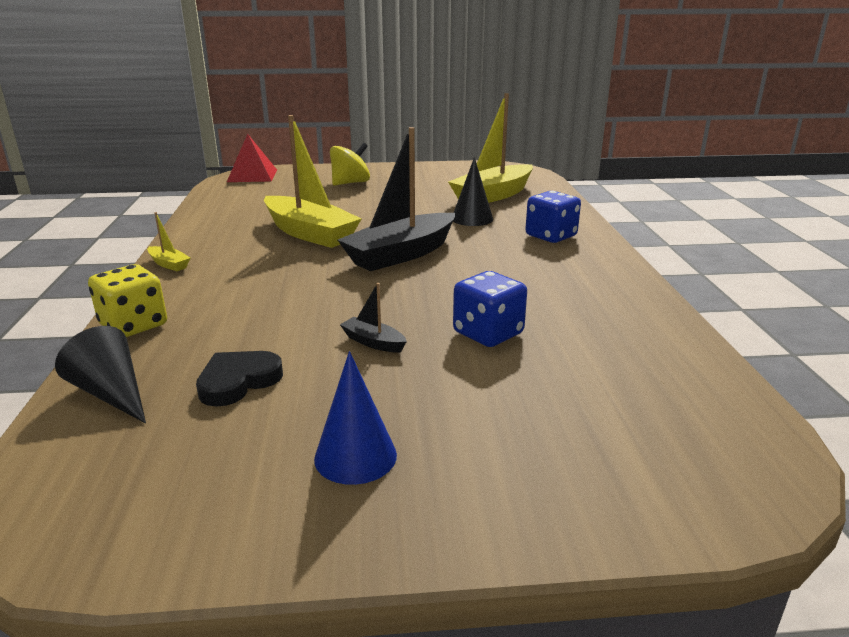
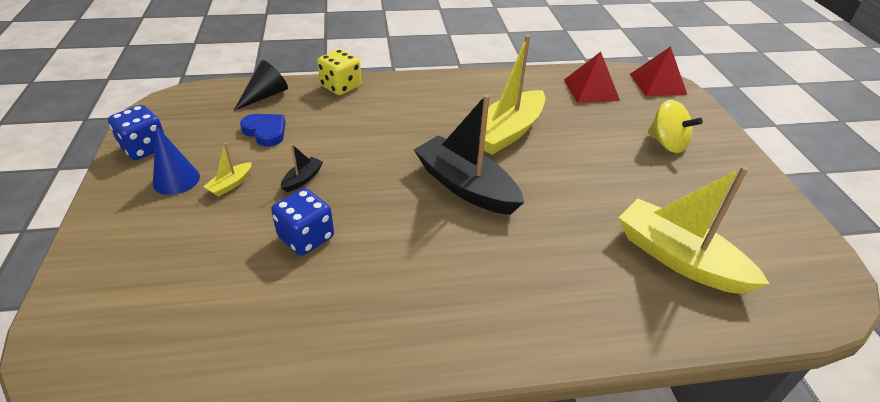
camera: 85 degrees right, 15 degrees up
(169, 264) = (433, 81): yellow boat -> yellow boat (230, 184)
(238, 381) = (265, 132): black heart -> blue heart
(246, 197) = (591, 90): none -> red pyramid
(472, 219) = (581, 236): black cone -> none
(550, 236) = (540, 302): blue dice -> blue dice (144, 148)

